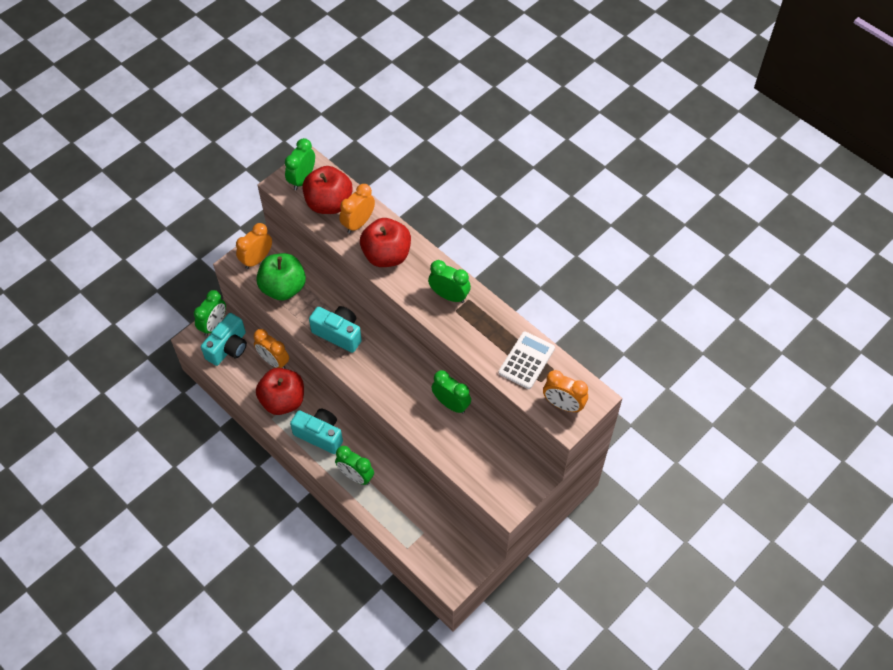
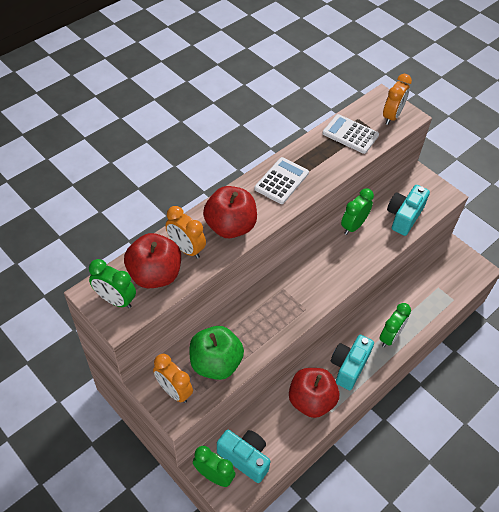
camera: 90 degrees left, 5 degrees down
(274, 361) = (264, 410): orange clock -> none
(338, 334) = (276, 312): turquoise camera -> turquoise camera (404, 217)
(449, 296) = (281, 181): green clock -> white calculator

